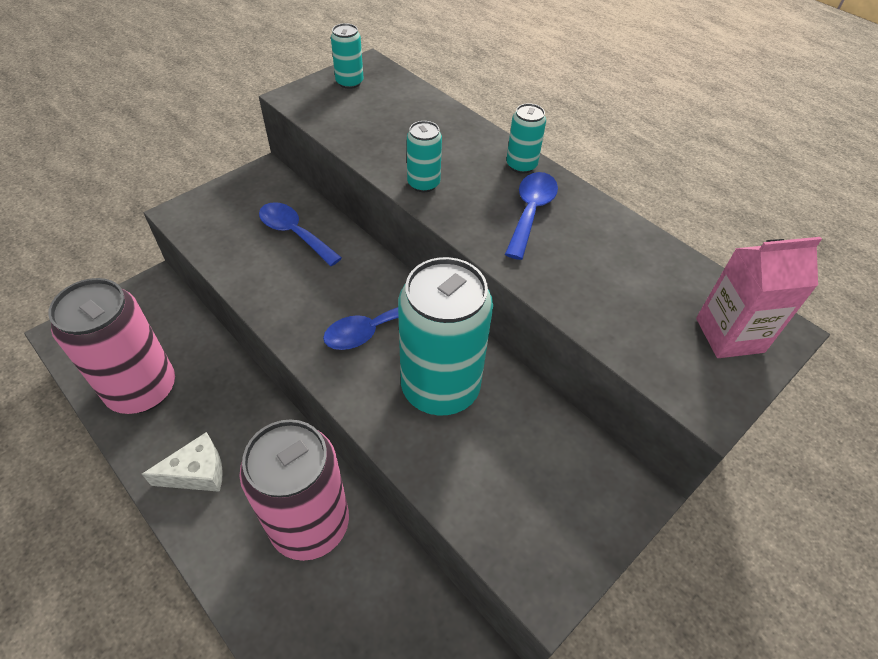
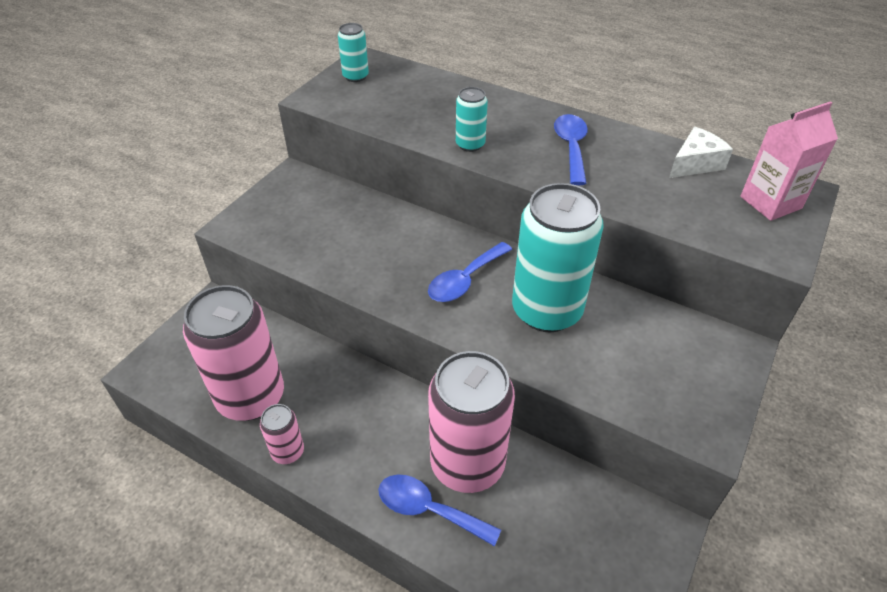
camera: 15 degrees left, 5 degrees down
(148, 456) = (288, 451): none -> pink can
(197, 472) = (342, 452): white cheese -> white cheese (695, 163)
(294, 233) = (350, 219): blue spoon -> blue spoon (428, 509)
(521, 165) = (543, 114): turquoise can -> none

